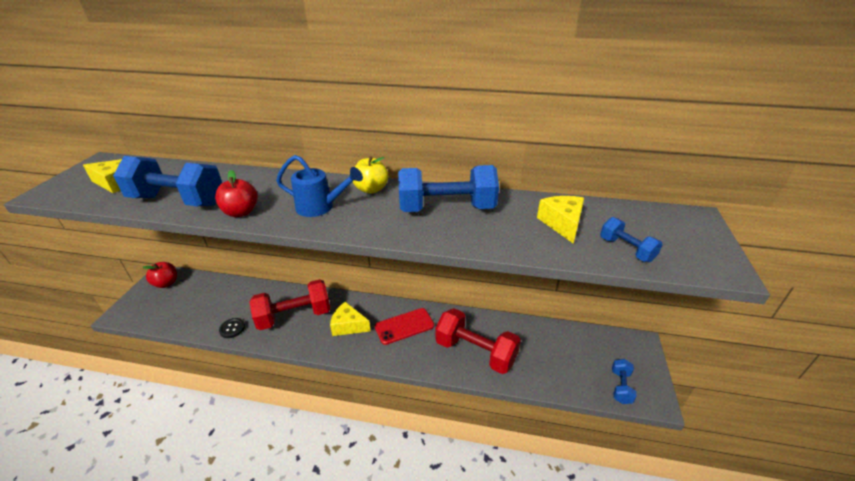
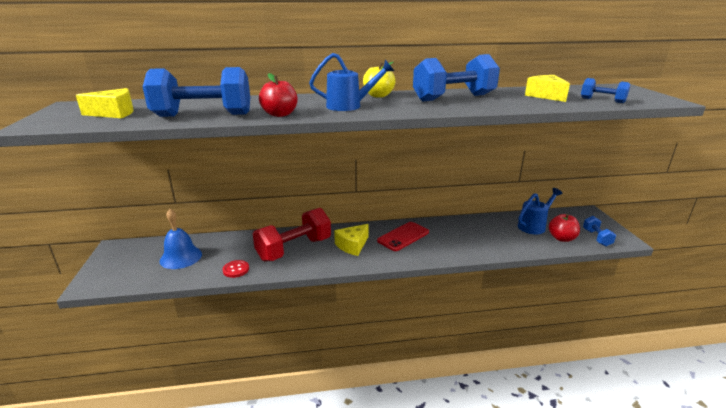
camera: 20 degrees left, 10 degrees down
(166, 283) = (128, 251): red apple -> red apple (561, 238)
(200, 301) = (181, 257): none -> blue bell
(232, 328) = (236, 269): black button -> red button
(348, 325) = (352, 245): yellow cheese -> yellow cheese turned 45 degrees counterclockwise
(475, 352) = (476, 240): red dumbbell -> none
(556, 347) = (534, 226): none -> blue watering can

